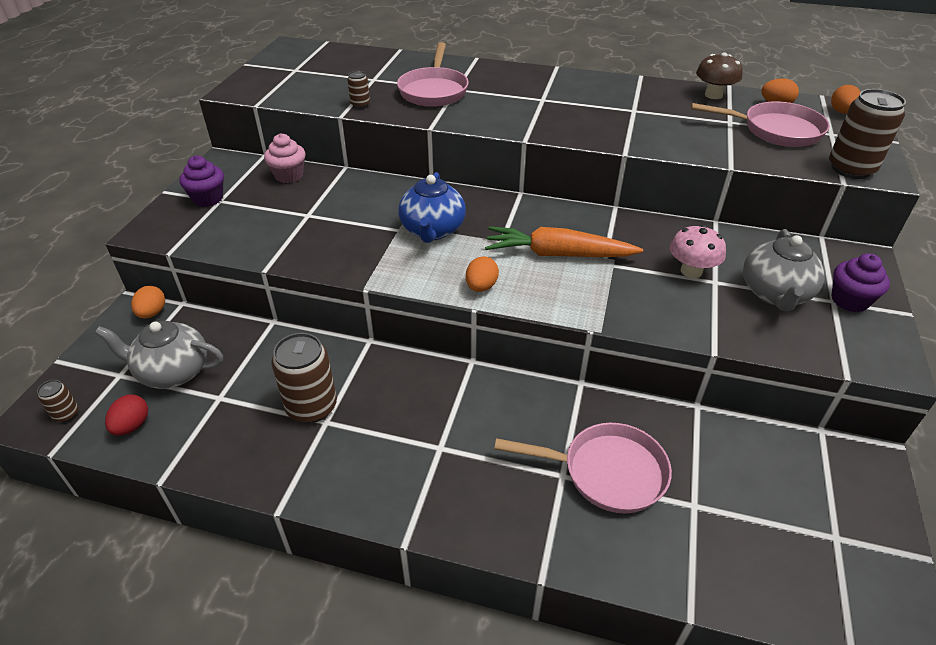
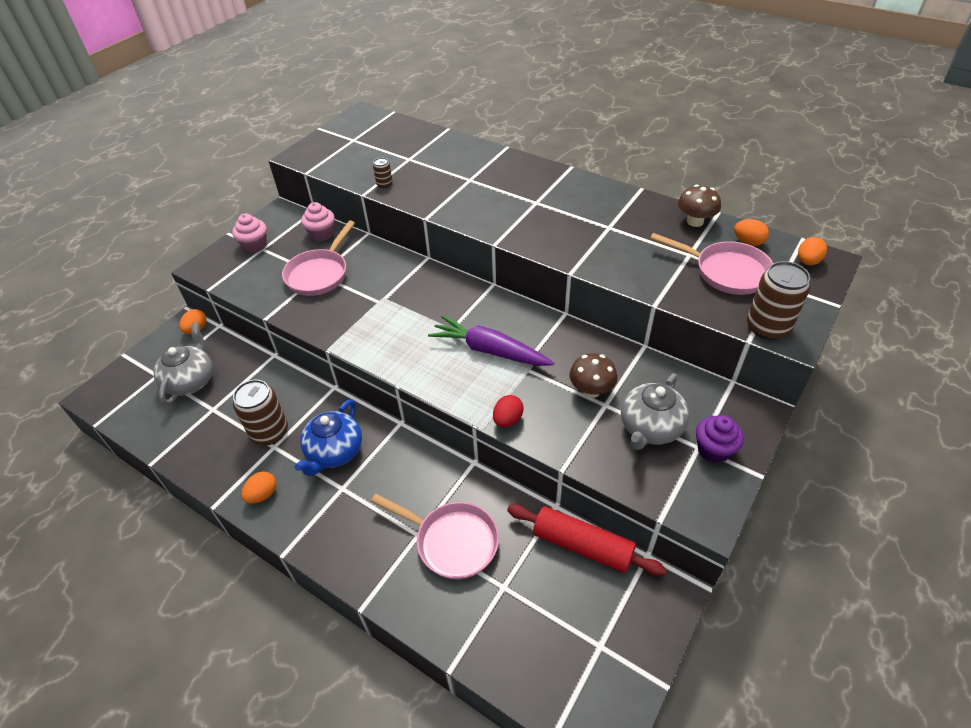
camera: 20 degrees right, 5 degrees up
(66, 414) = (114, 398): brown can -> none
(132, 426) = (150, 417): red egg -> red egg (507, 420)
(173, 372) = (191, 381): grey teapot -> grey teapot turned 75 degrees clockwise
(208, 199) = (255, 245): purple cupcake -> pink cupcake
(432, 230) = (403, 307): blue teapot -> blue teapot (334, 452)
(433, 91) = (450, 178): pink pan -> pink pan (319, 274)
(481, 287) = (413, 367): orange egg -> orange egg (262, 494)
(558, 254) = (490, 350): orange carrot -> purple carrot
(691, 271) = (591, 390): pink mushroom -> brown mushroom
(751, 438) = (582, 545): none -> red rolling pin

